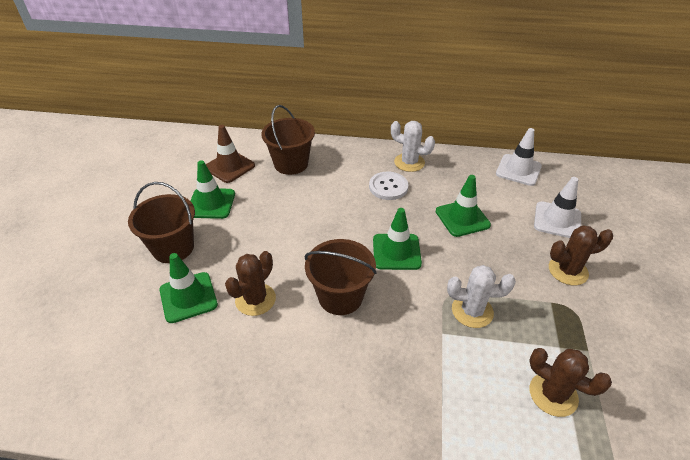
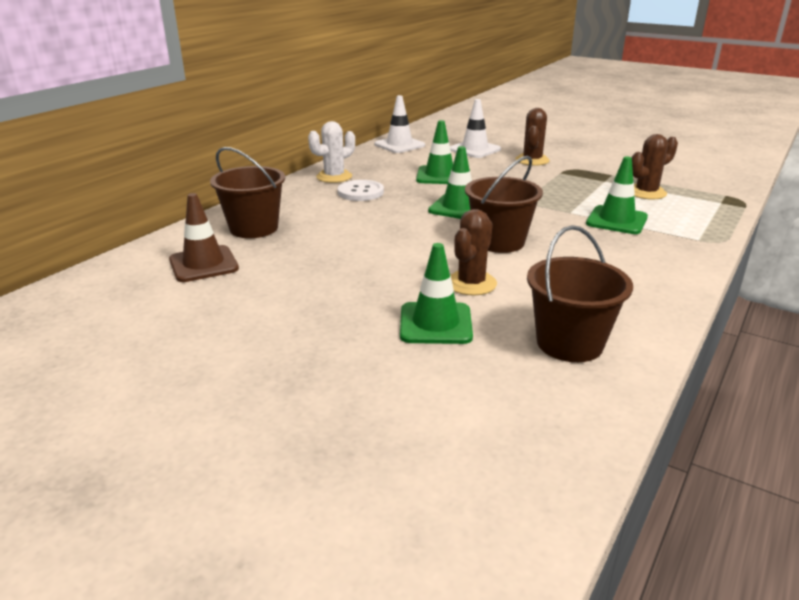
camera: 65 degrees left, 15 degrees down
(173, 248) = (331, 324): brown bucket -> brown bucket (569, 343)
(211, 203) = (268, 287): green traffic cone -> green traffic cone (616, 220)
(255, 299) = (471, 283): brown cactus -> brown cactus turned 60 degrees clockwise
(472, 311) = (553, 197): white cactus -> none

